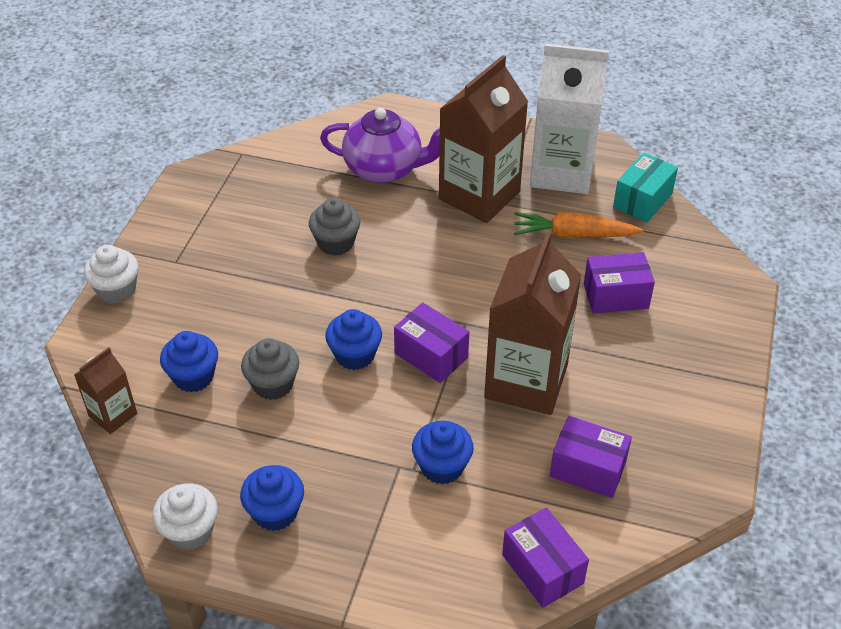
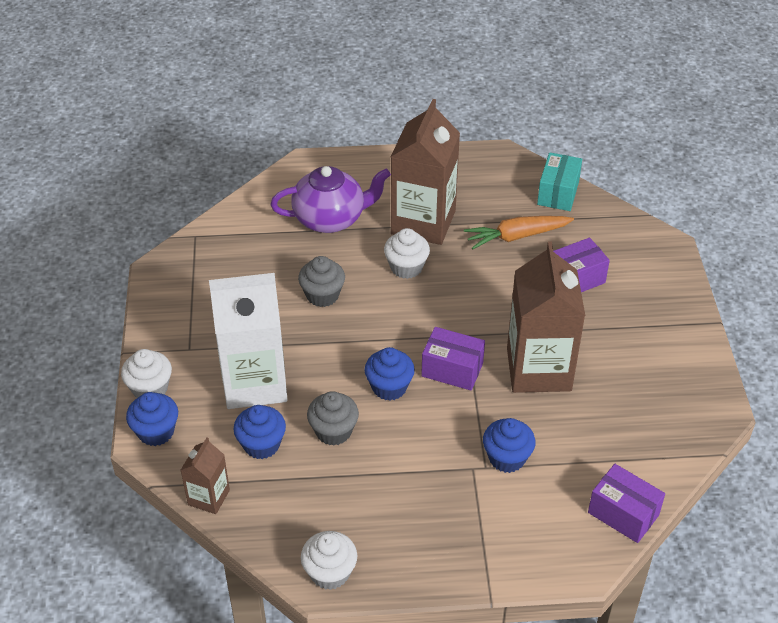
camera: 20 degrees left, 0 degrees up
(275, 512) = (392, 535): blue cupcake -> blue cupcake (156, 432)
(437, 237) = (406, 267): none -> white cupcake
(562, 172) = (481, 184): white carton -> white carton (254, 383)
(587, 469) = (620, 426): purple box -> none

